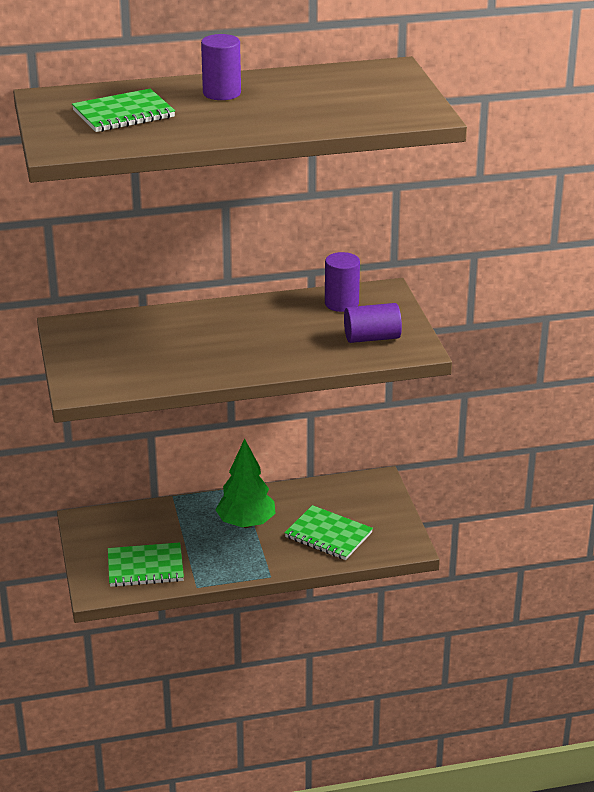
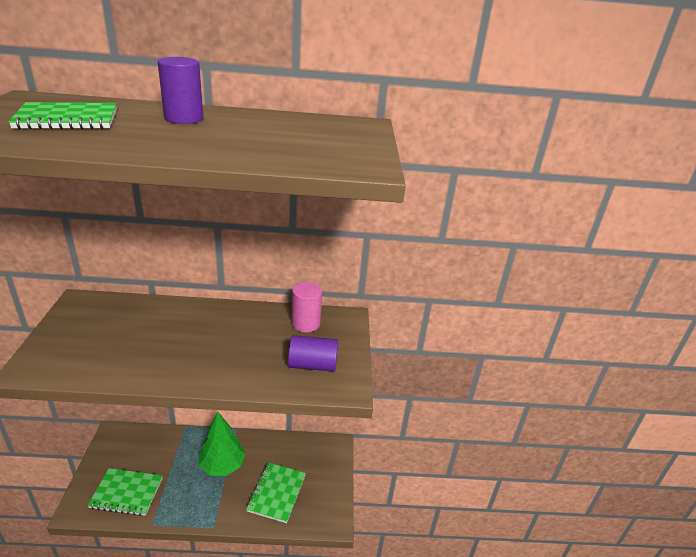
camera: 10 degrees right, 0 degrees up
(328, 535) = (276, 493): green notebook -> green notebook turned 60 degrees clockwise
(341, 303) = (305, 323): purple cylinder -> pink cylinder

